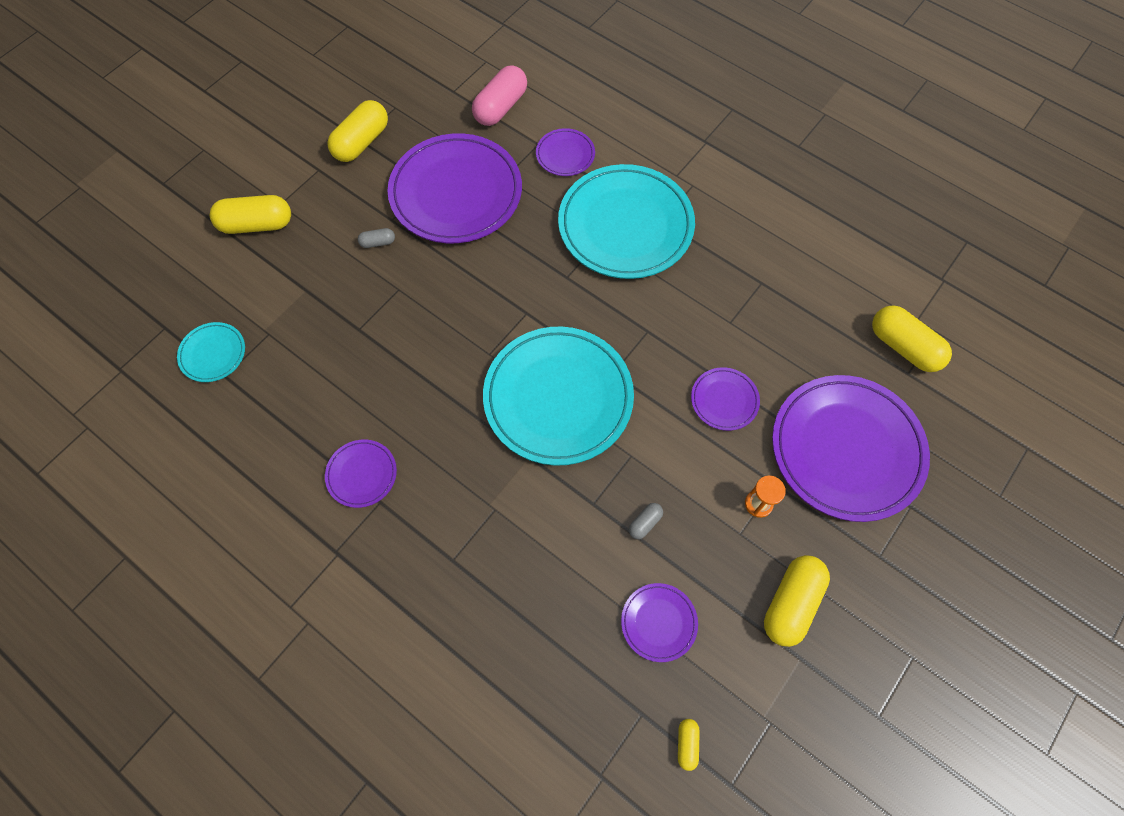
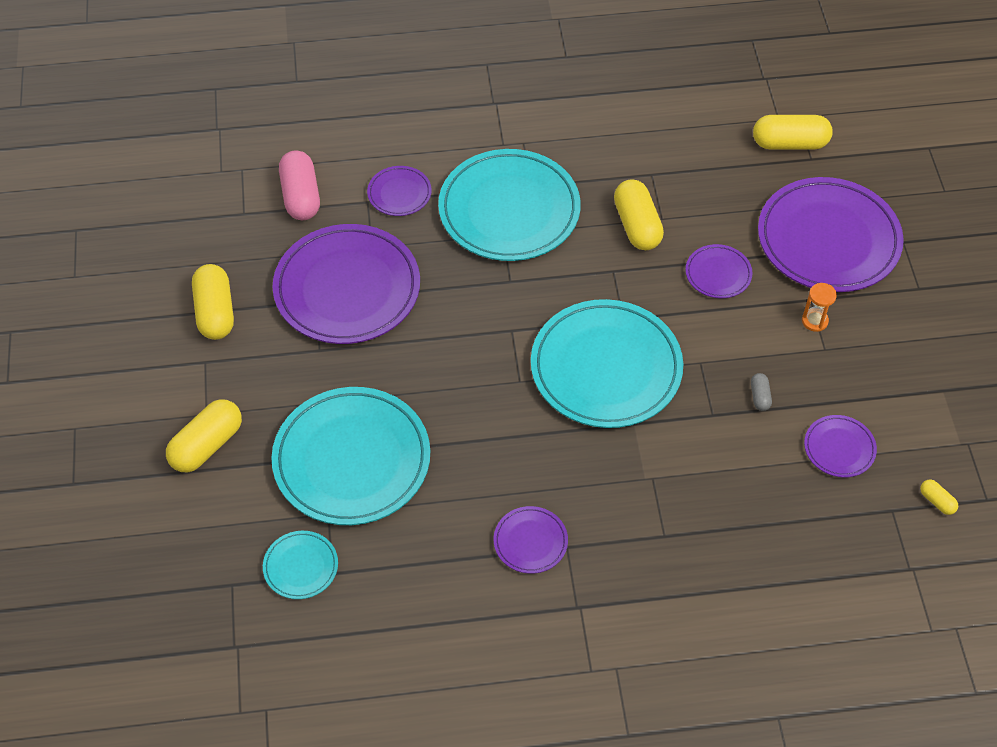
camera: 45 degrees left, 10 degrees down
(323, 311) = (352, 460): none -> turquoise plate
(378, 242) = (330, 375): grey capsule -> none
(791, 603) = (901, 363): yellow capsule -> yellow capsule (637, 225)

